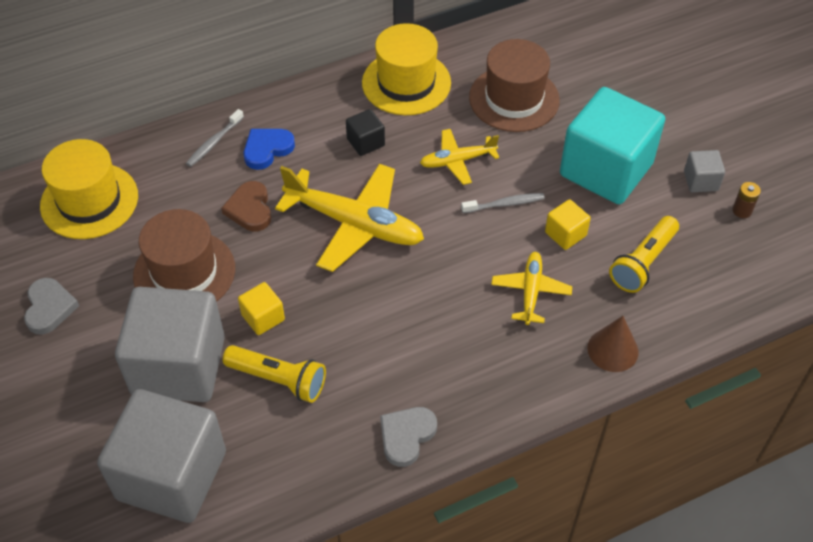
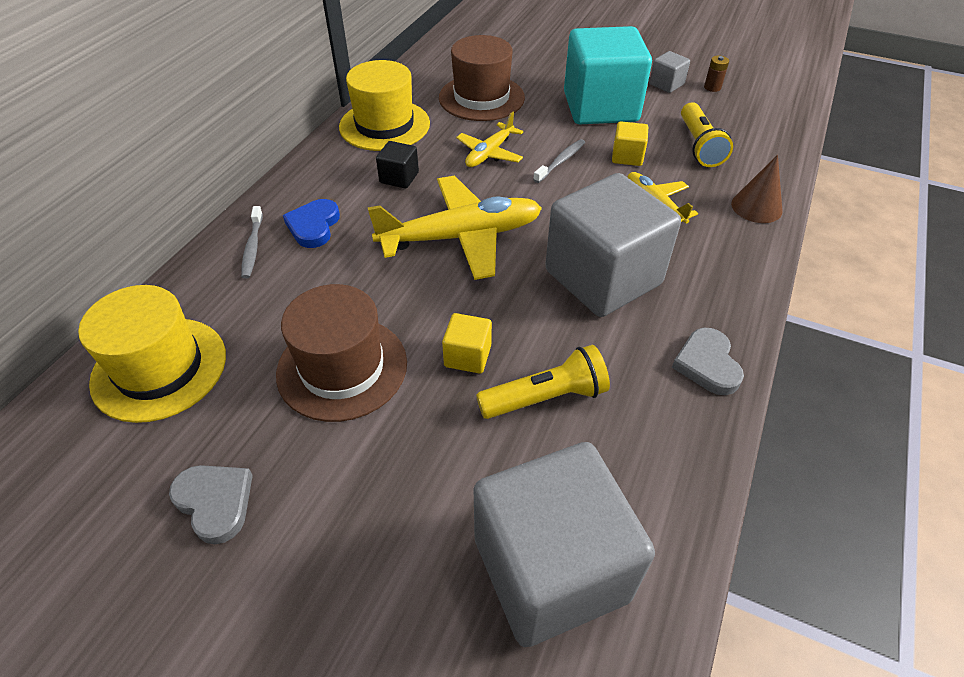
camera: 40 degrees left, 5 degrees down
(179, 366) = (434, 455): grey cube -> grey cube (603, 277)
(250, 209) = (350, 278): brown heart -> none

